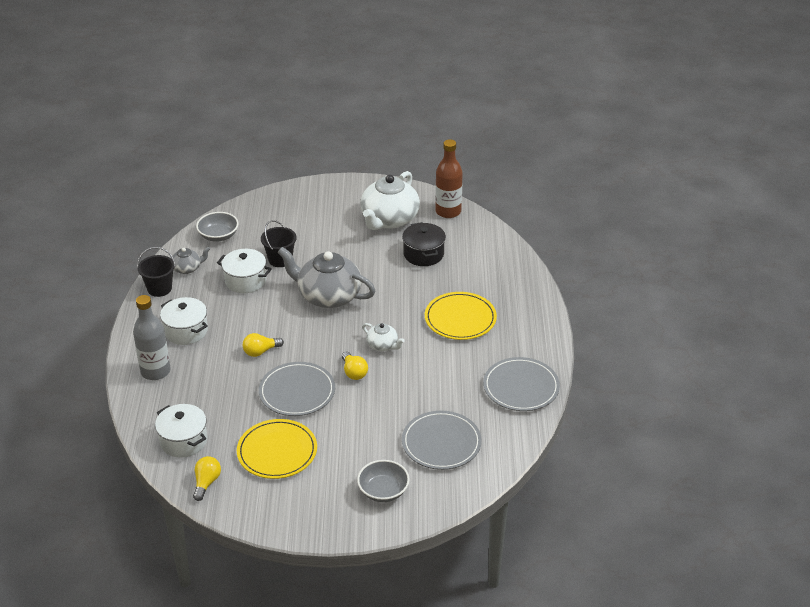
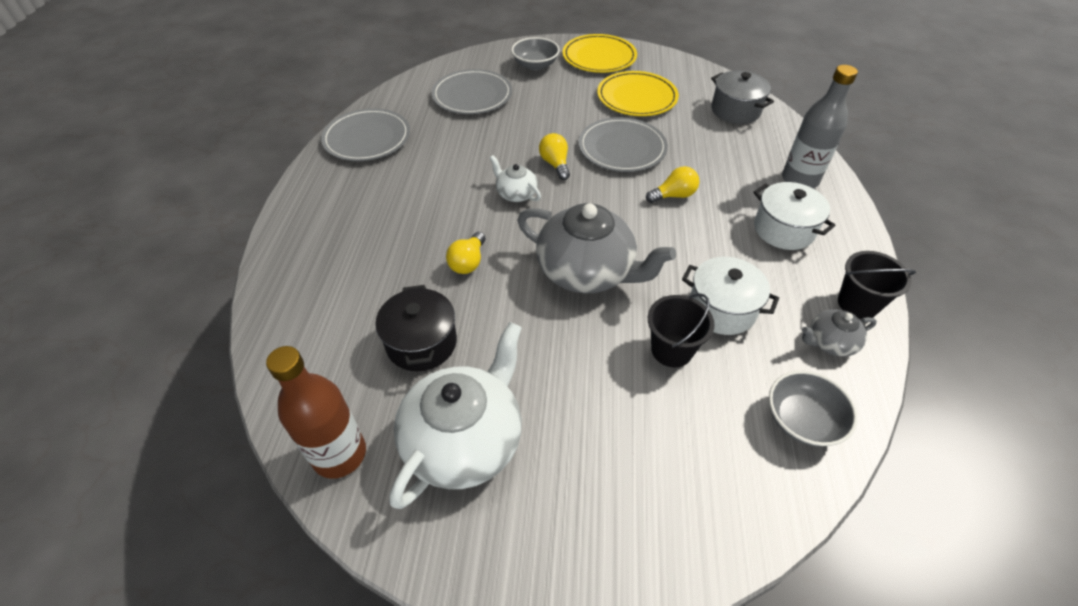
camera: 175 degrees left, 10 degrees up
(183, 441) = (735, 110): white pot -> grey pot
(206, 483) = (700, 78): yellow light bulb -> yellow light bulb (468, 262)
(460, 318) = (403, 223): yellow plate -> yellow plate (599, 57)

